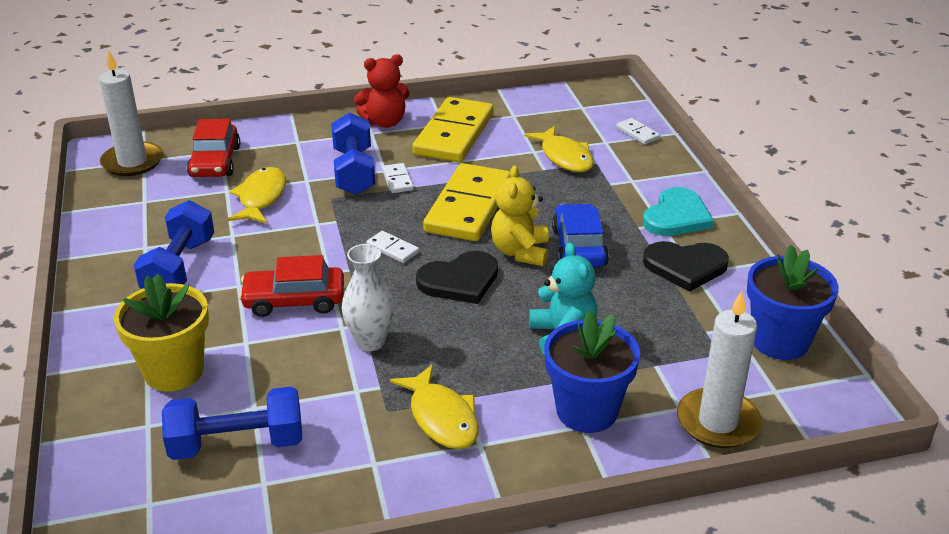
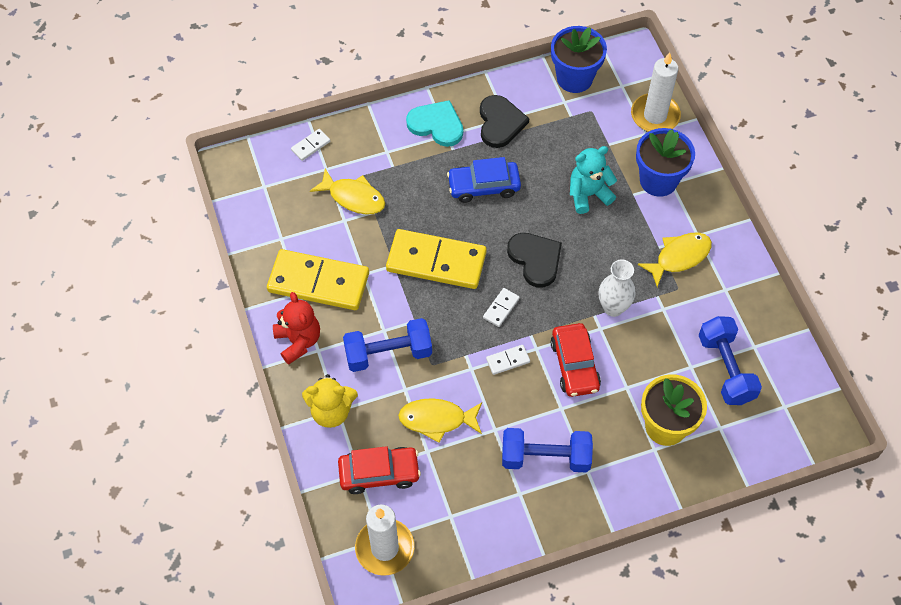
camera: 95 degrees left, 25 degrees up
(398, 180) = (399, 317): white domino -> white domino (508, 360)
(520, 252) = (494, 223): yellow teddy bear -> yellow teddy bear (331, 411)
(565, 157) = (353, 197): yellow fish -> yellow fish turned 60 degrees clockwise

